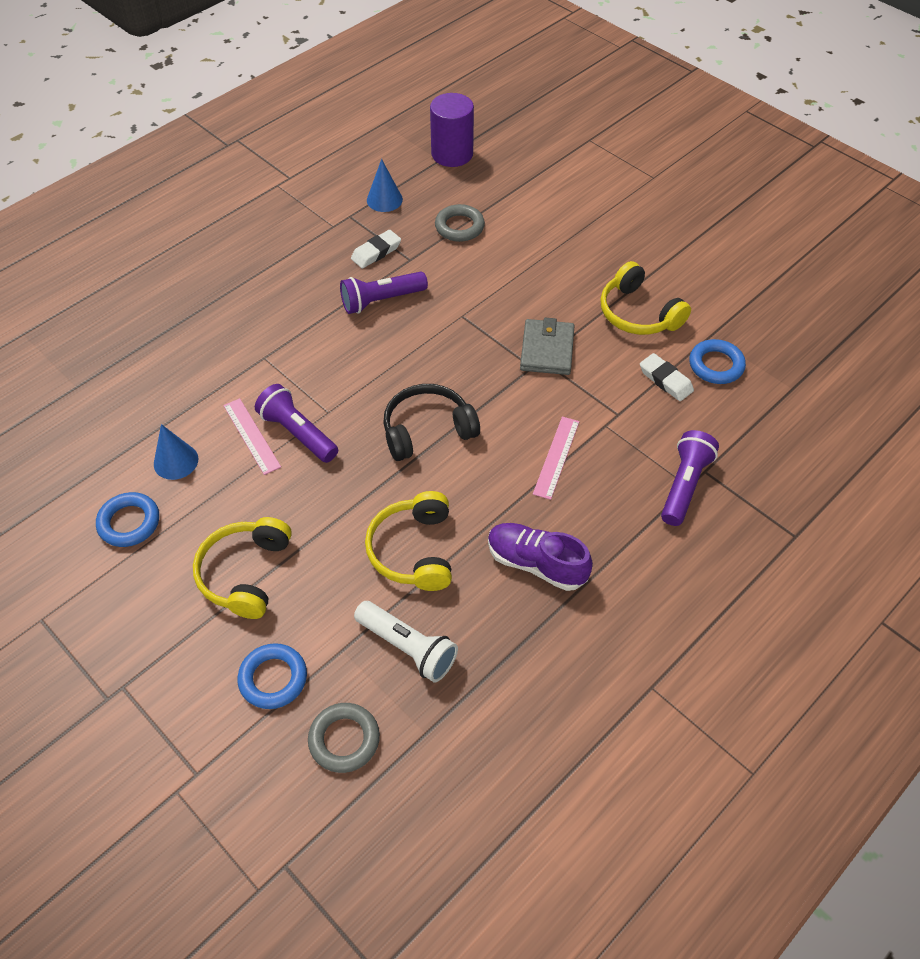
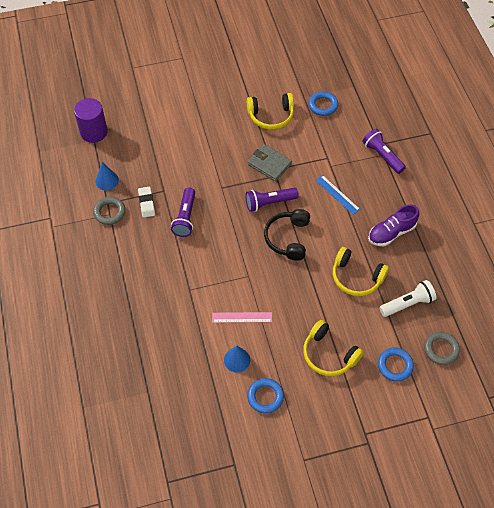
camera: 60 degrees left, 5 degrees up
(297, 433) = (254, 295): purple flashlight -> purple flashlight (269, 203)
(459, 227) = (155, 157): grey ring -> grey ring (109, 212)
(556, 457) = (337, 194): pink ruler -> blue ruler
(665, 380) = (319, 129): white eraser -> none

